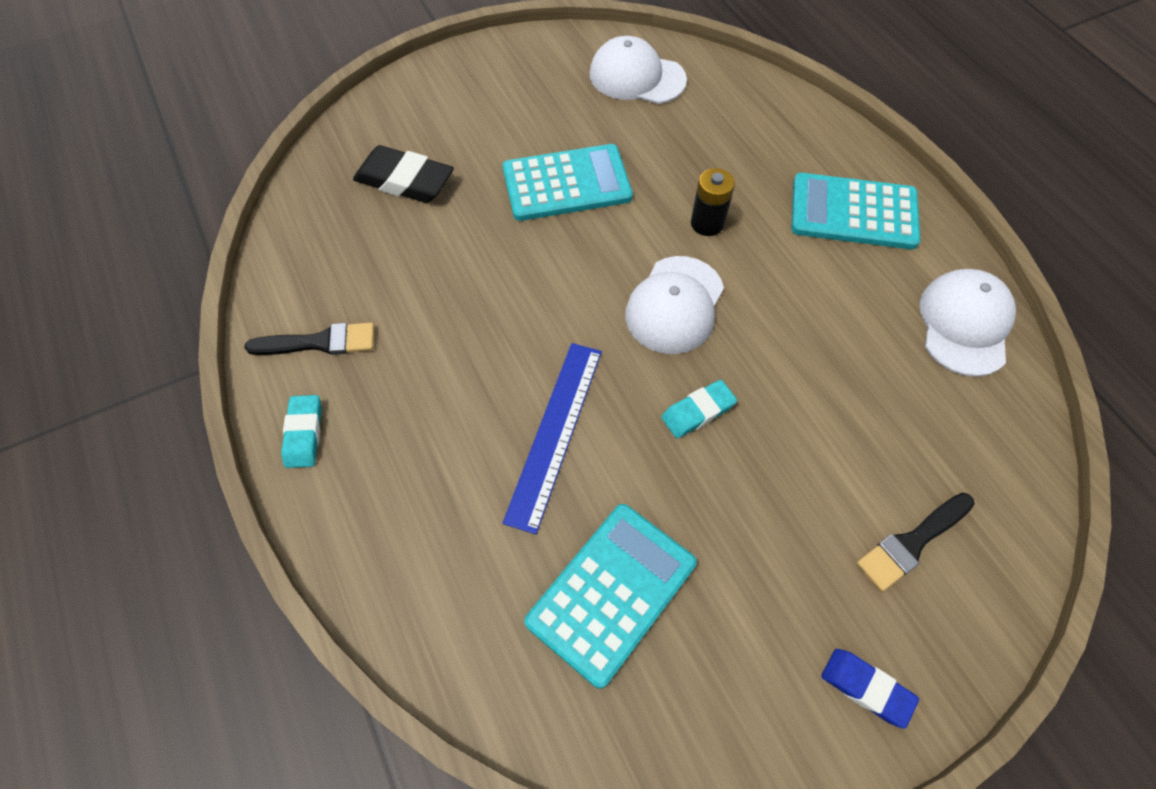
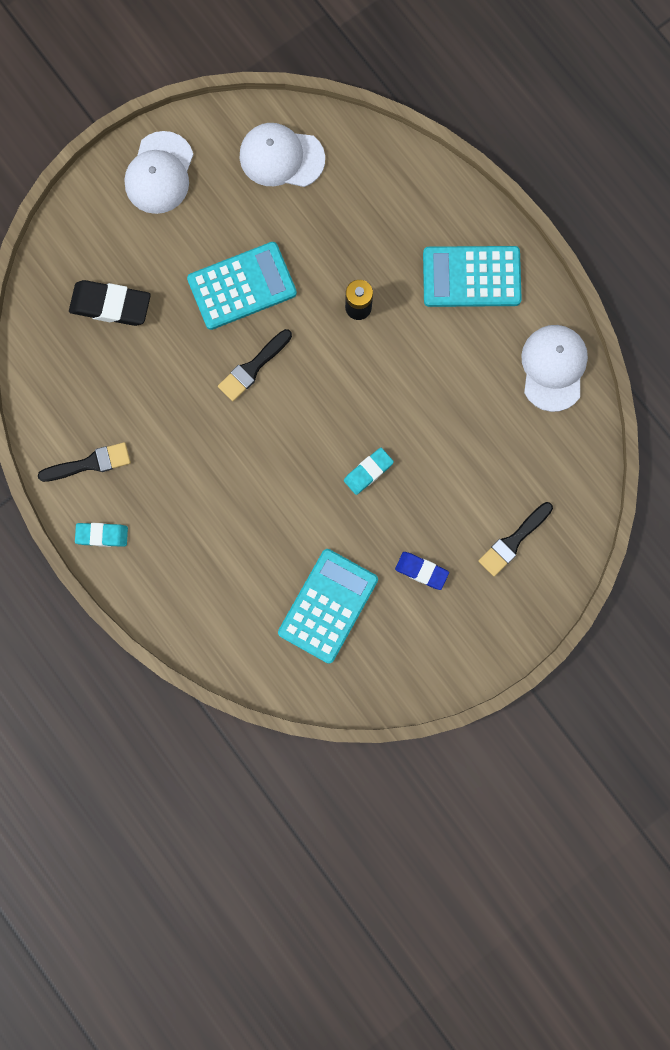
camera: 10 degrees left, 20 degrees up
(304, 433) = (102, 535): turquoise eraser -> turquoise eraser turned 75 degrees counterclockwise
(554, 432) = (272, 504): blue ruler -> none
(562, 267) = (253, 367): none -> black brush
(675, 305) = (342, 387): white cap -> white cap (159, 173)
(866, 688) = (485, 635): blue eraser -> blue eraser (421, 571)

